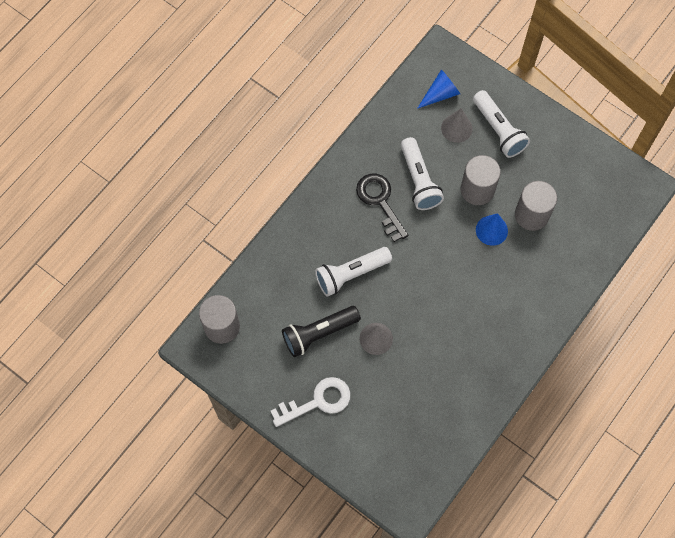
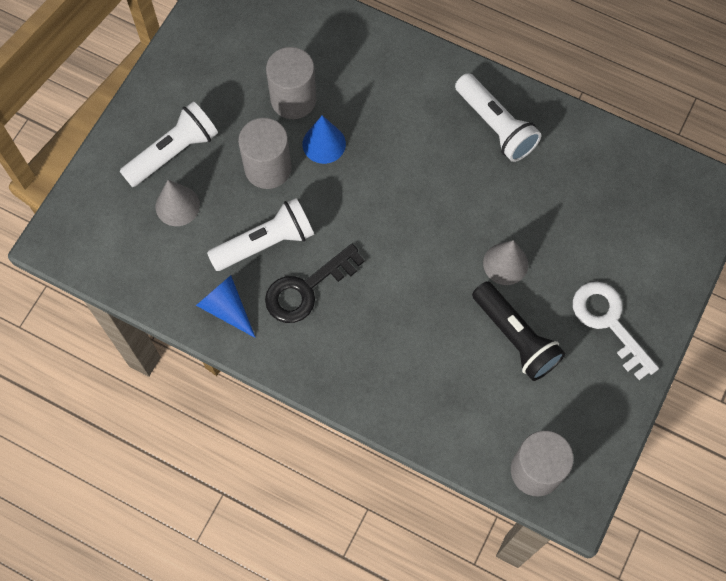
camera: 100 degrees left, 0 degrees up
(351, 274) = (421, 310): white flashlight -> white flashlight (495, 126)
(440, 94) = (125, 233): blue cone -> blue cone (226, 308)

